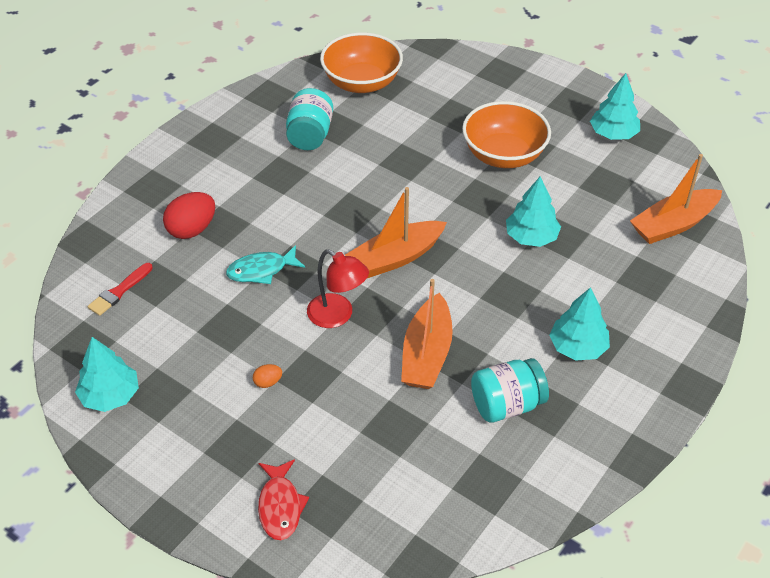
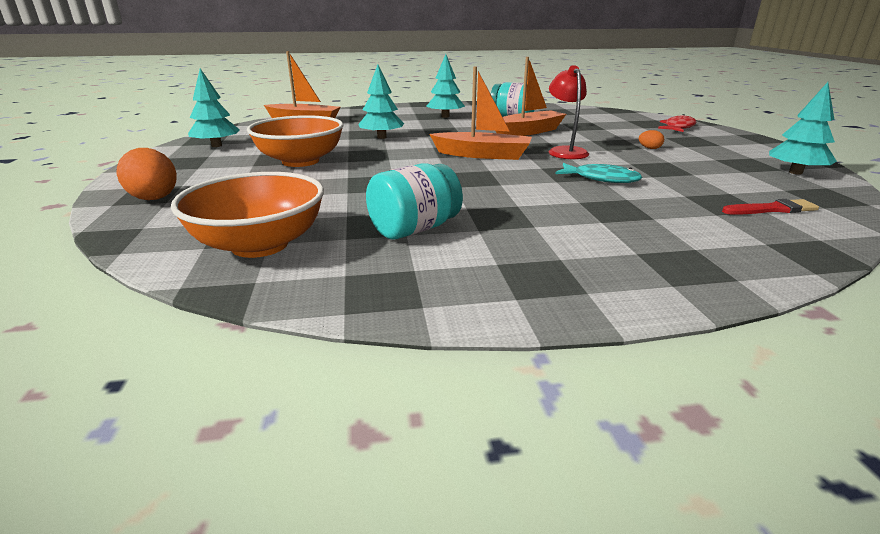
camera: 135 degrees left, 20 degrees down
(192, 230) = (653, 217): red egg -> none
(486, 72) = (155, 199): none -> orange egg

